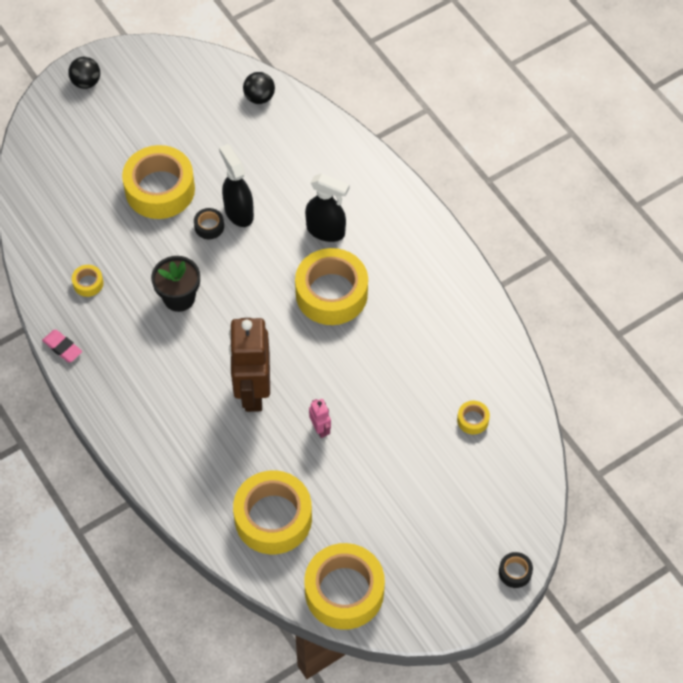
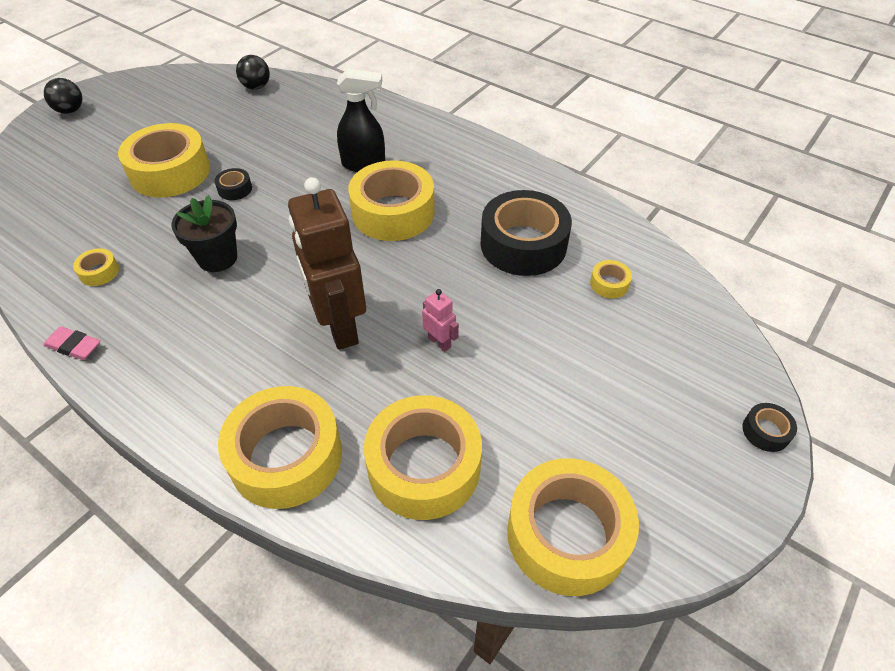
camera: 20 degrees left, 10 degrees down
(187, 481) = (286, 456): none -> yellow tape
(238, 212) = (264, 171): black spray bottle -> none
(424, 360) = (523, 244): none -> black tape

